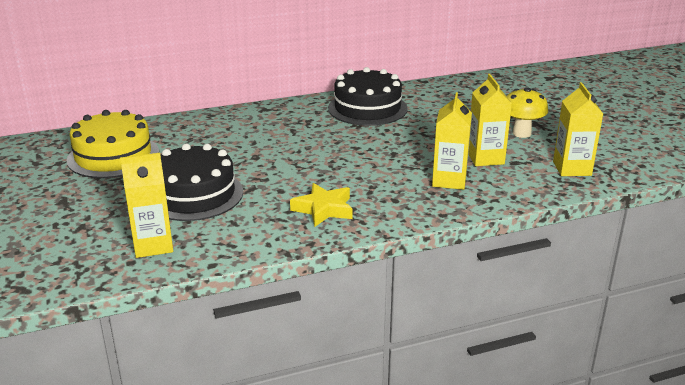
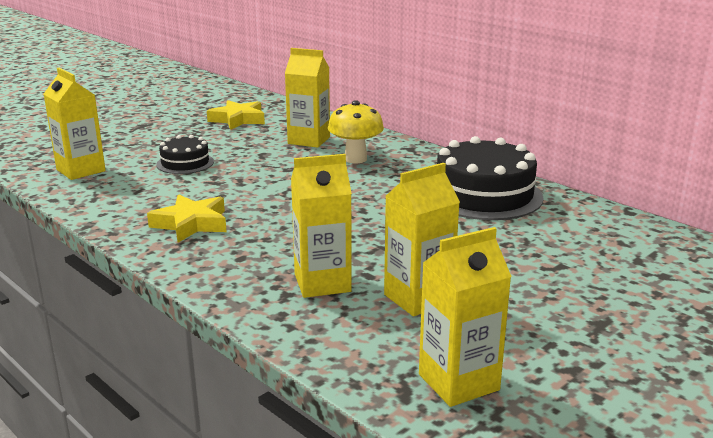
camera: 65 degrees right, 5 degrees down
(113, 156) = (238, 120): yellow cake -> yellow star
(194, 194) = (185, 163): black cake -> black cake, size x0.54
(204, 138) = (309, 140): none -> yellow carton
(521, 133) = (543, 315): yellow mushroom -> yellow mushroom (355, 159)

